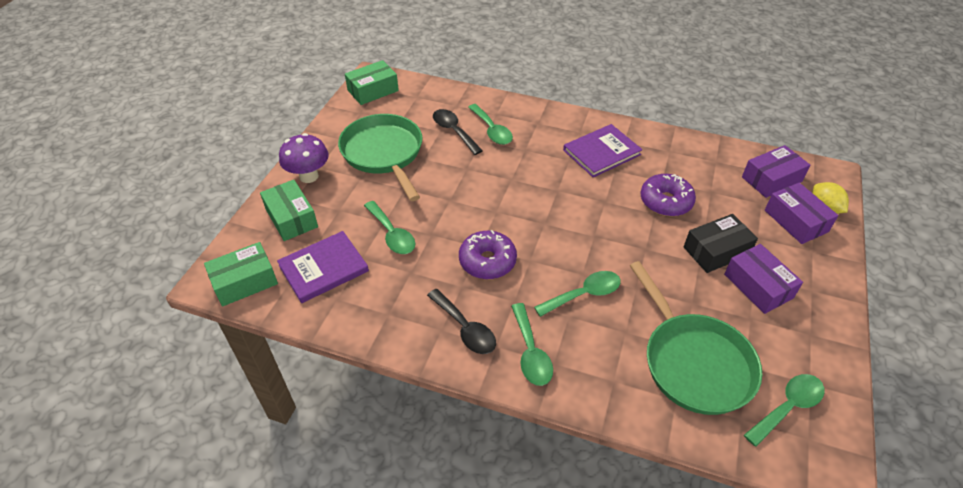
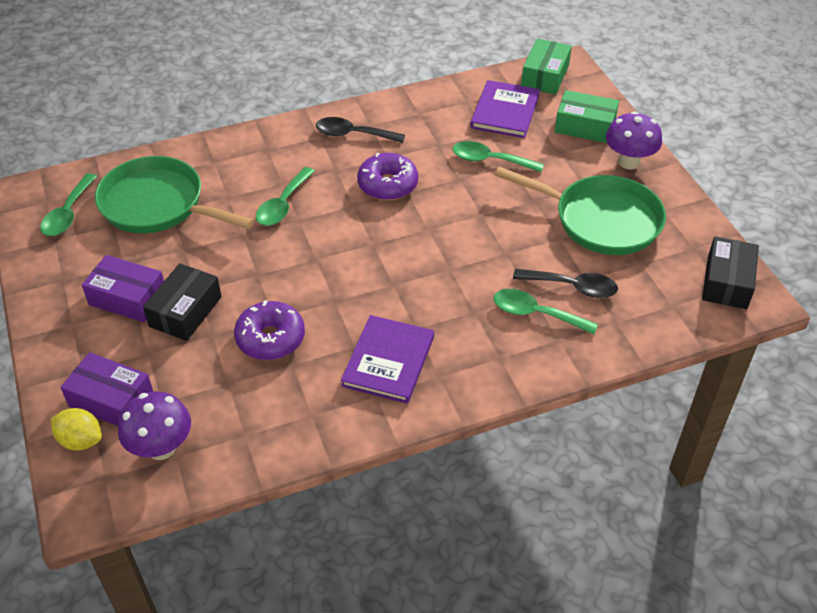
camera: 140 degrees right, 0 degrees up
(373, 90) = (726, 282): green box -> black box
(530, 352) = (290, 146): green spoon -> none
(771, 179) = (161, 448): purple box -> purple mushroom

